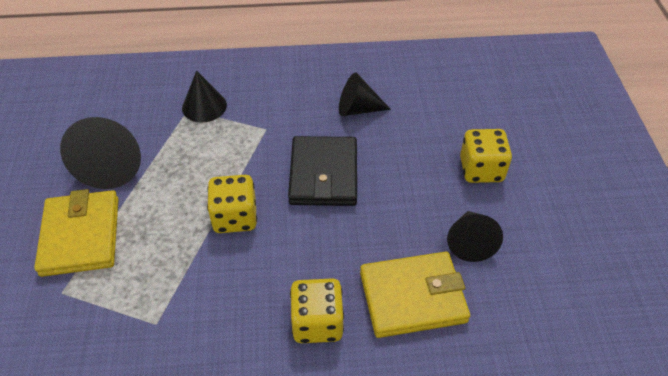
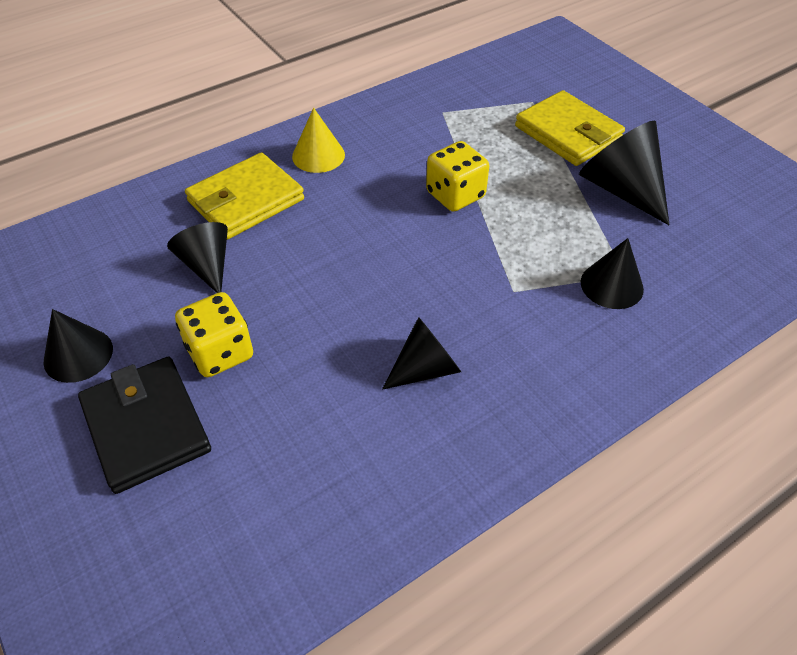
camera: 150 degrees right, 0 degrees up
(317, 323) = (318, 155): yellow dice -> yellow cone
(323, 174) = (404, 268): black wallet -> black wallet (146, 426)
(582, 209) = (78, 355): none -> black cone

